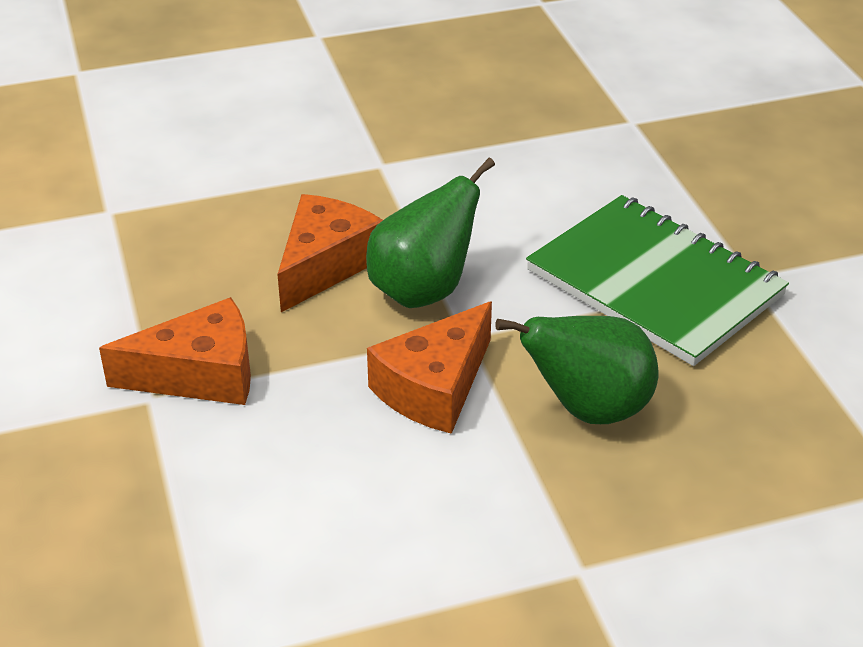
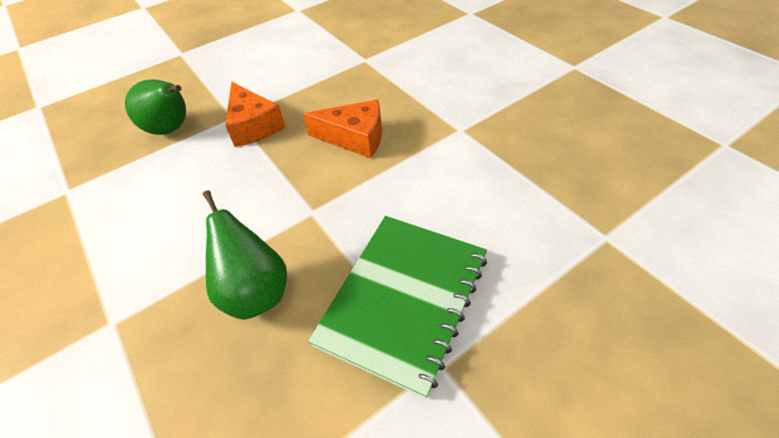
camera: 75 degrees right, 10 degrees up
(423, 291) = (346, 182): green pear -> green pear (172, 129)
(434, 387) = (261, 212): orange cheese -> none

